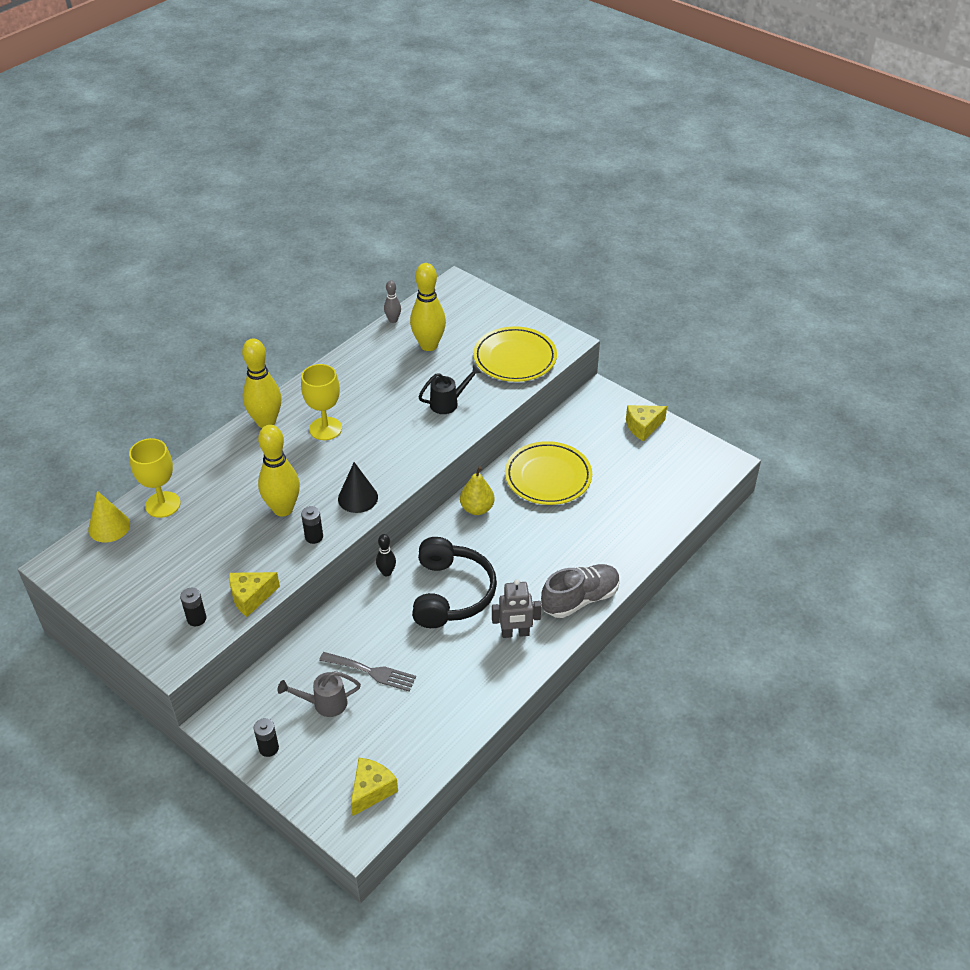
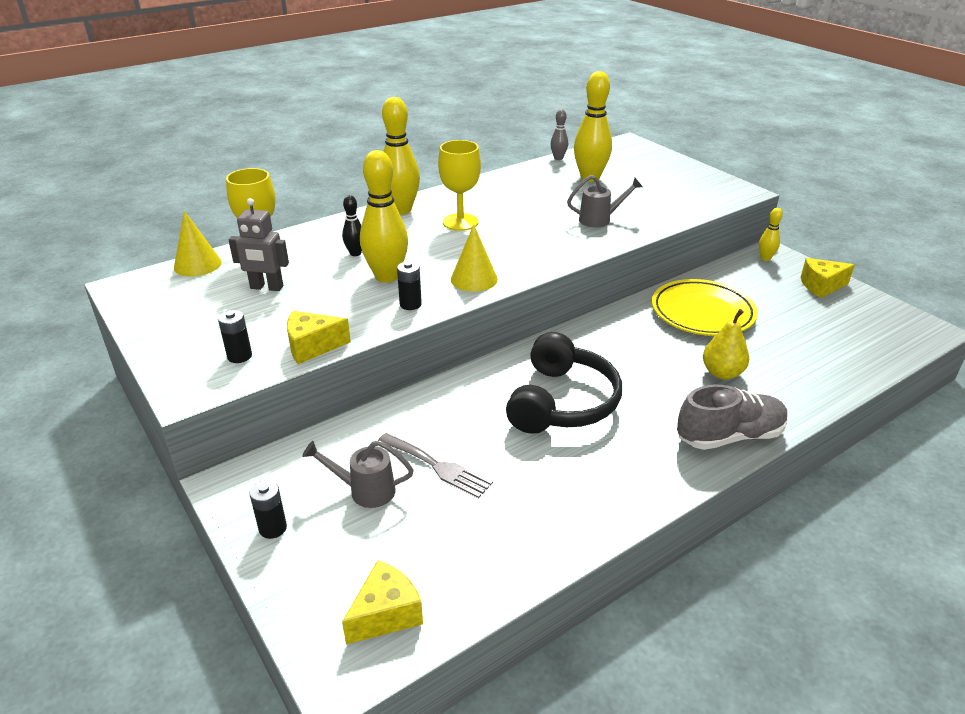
camera: 15 degrees right, 10 degrees down
(358, 498) = (474, 279): black cone -> yellow cone
(386, 572) = (490, 369): black bowling pin -> black bowling pin (355, 253)
(448, 403) = (600, 219): black watering can -> grey watering can
(477, 509) = (612, 328): yellow pear -> yellow pear (722, 373)
(515, 358) = (681, 196): yellow plate -> none
(515, 633) = (636, 458): grey robot -> grey robot (266, 287)
(595, 401) = (765, 258): none -> yellow bowling pin

